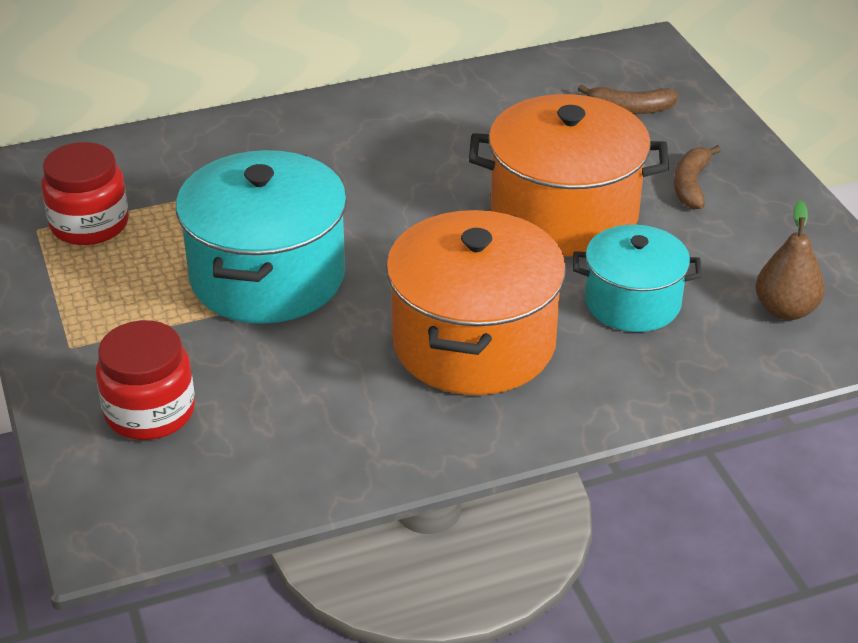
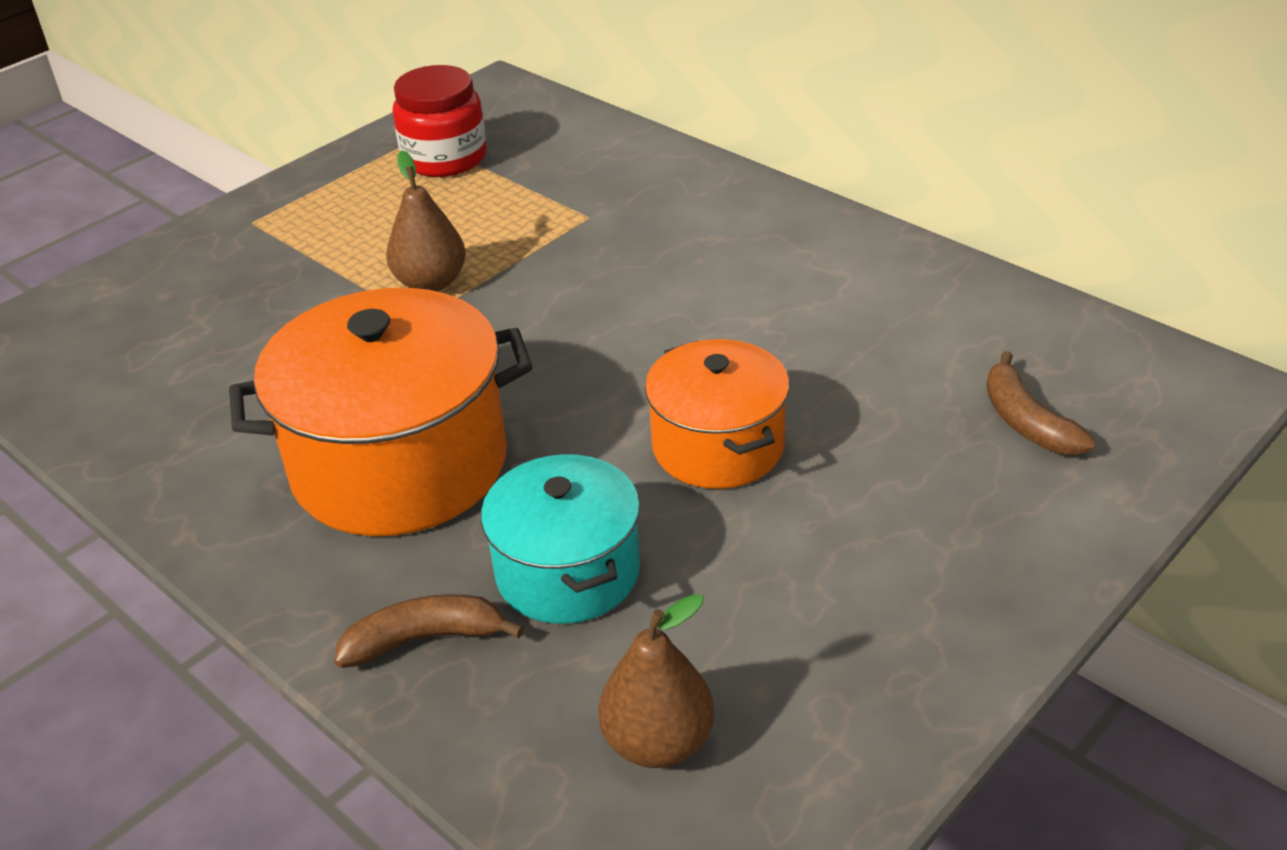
camera: 65 degrees right, 0 degrees up
(150, 412) = (174, 300): red jar -> none
(267, 276) = (431, 283): turquoise pot -> brown pear
(564, 214) = (718, 446): orange pot -> orange pot, size x0.61
(691, 185) = (894, 541): brown banana -> brown banana (425, 639)

